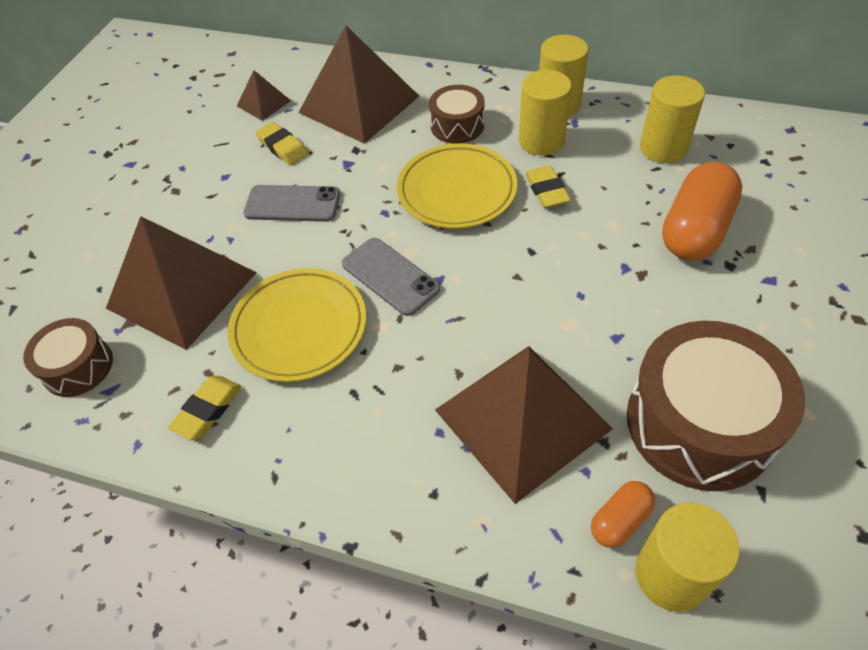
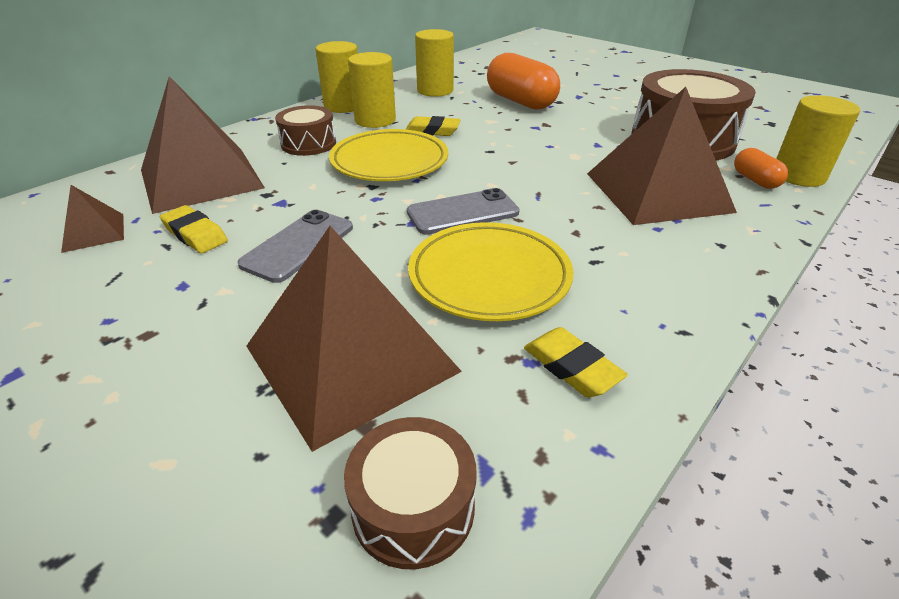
camera: 70 degrees left, 15 degrees down
(283, 147) = (195, 234): yellow eraser -> yellow eraser turned 60 degrees clockwise

